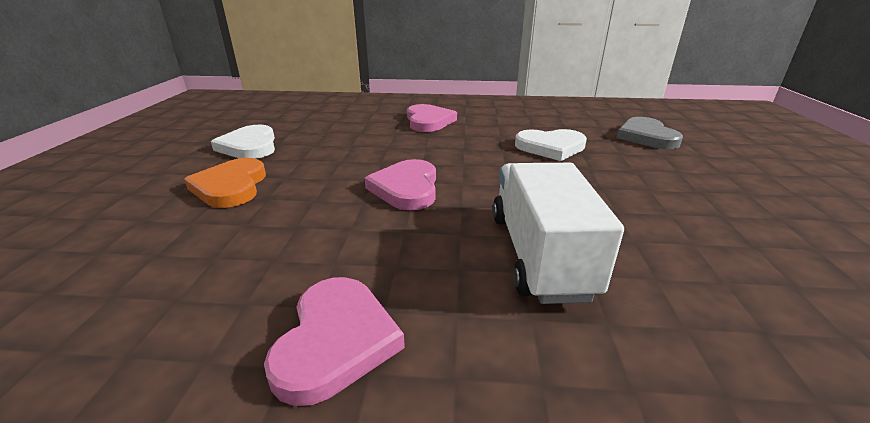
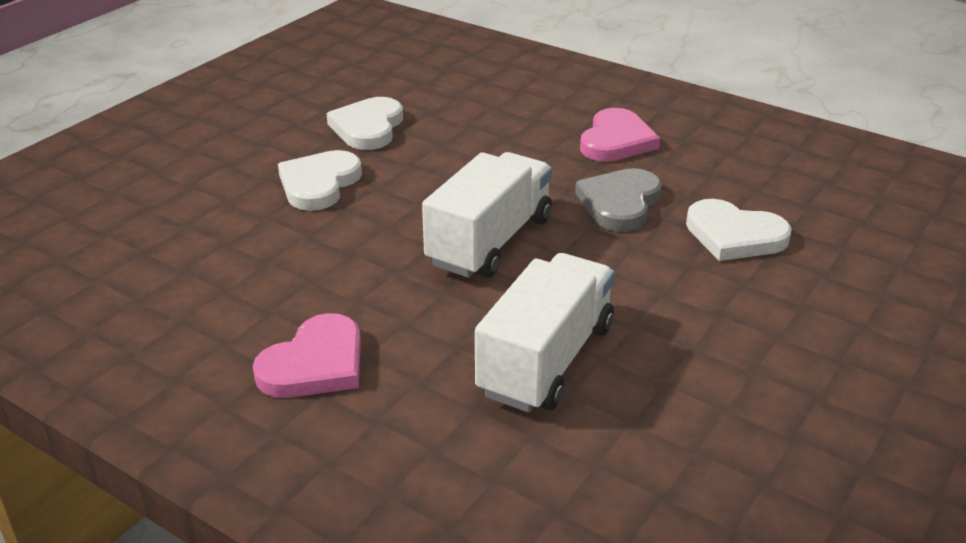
camera: 30 degrees right, 5 degrees up
(231, 186) = (319, 184): orange heart -> white heart
(406, 188) = (490, 241): pink heart -> white truck
(646, 137) = (910, 259): grey heart -> grey heart (620, 203)

